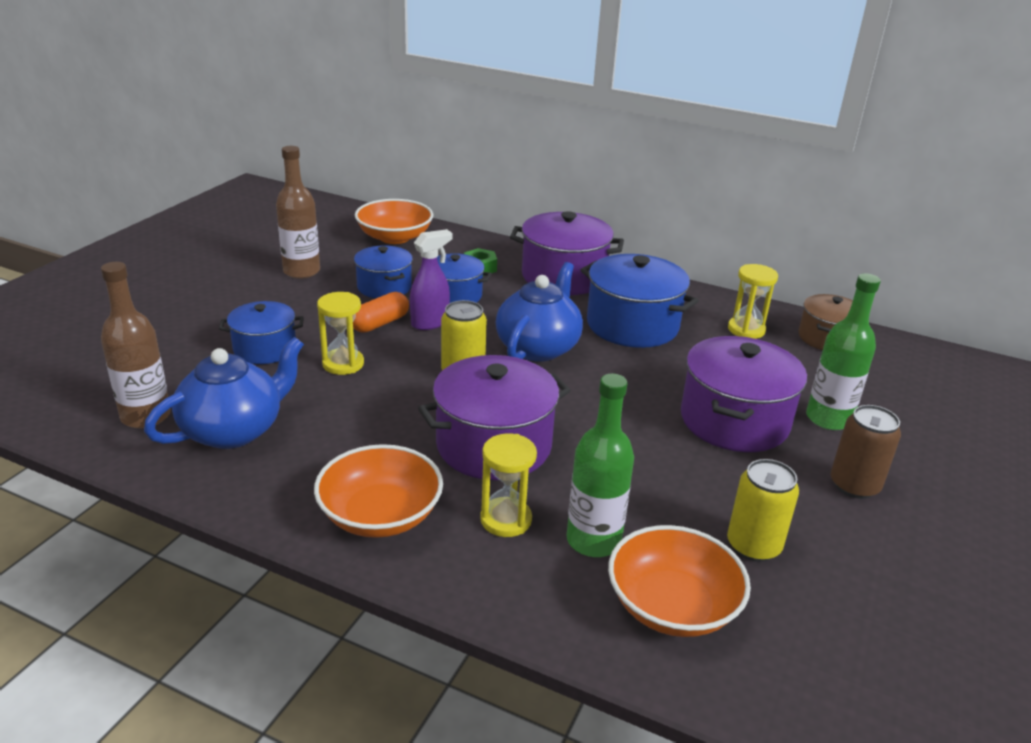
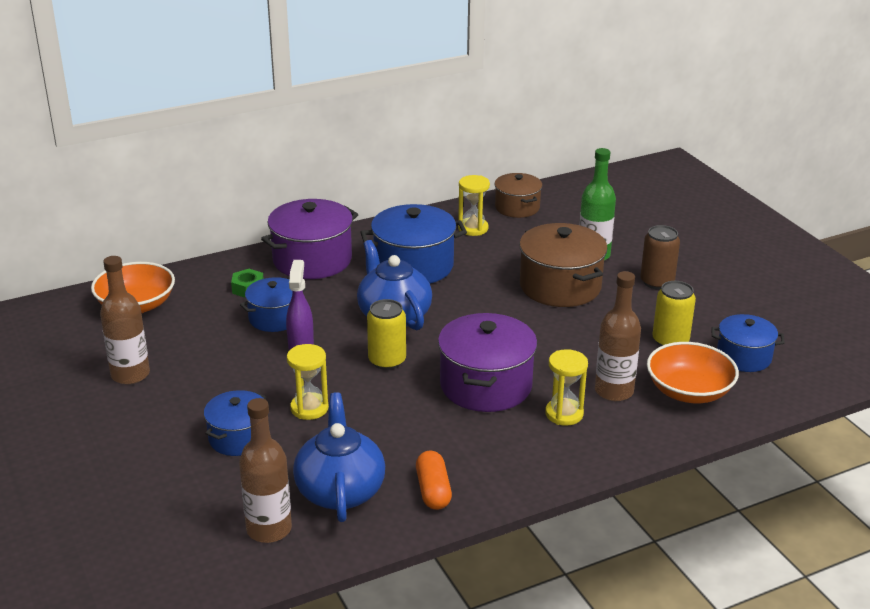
camera: 50 degrees left, 0 degrees up
(380, 323) = (271, 369): orange capsule -> orange capsule (433, 490)
(380, 515) = (509, 460): orange bowl -> none
(384, 287) = (216, 344): blue pot -> blue pot (743, 357)
(593, 540) = (614, 391): green bottle -> brown bottle
(734, 421) = (560, 286): purple pot -> brown pot

